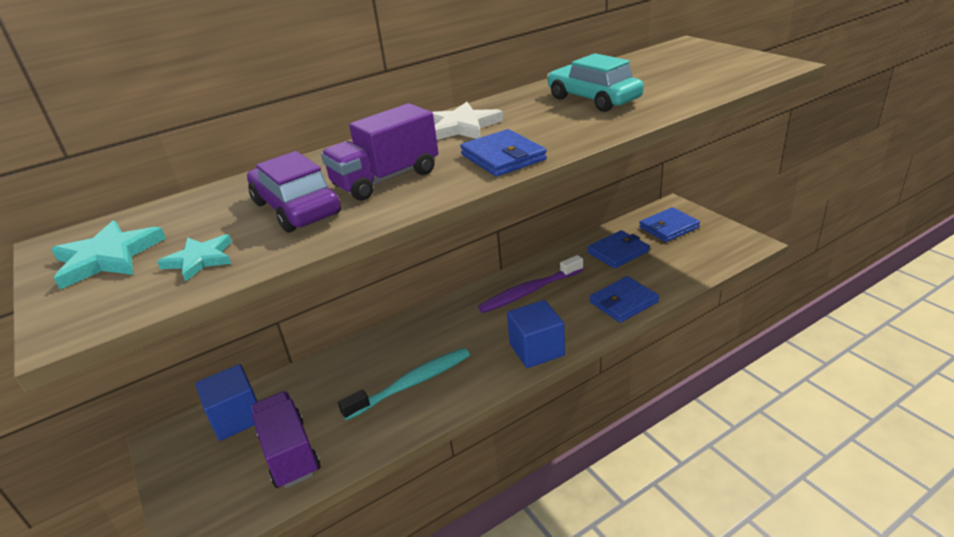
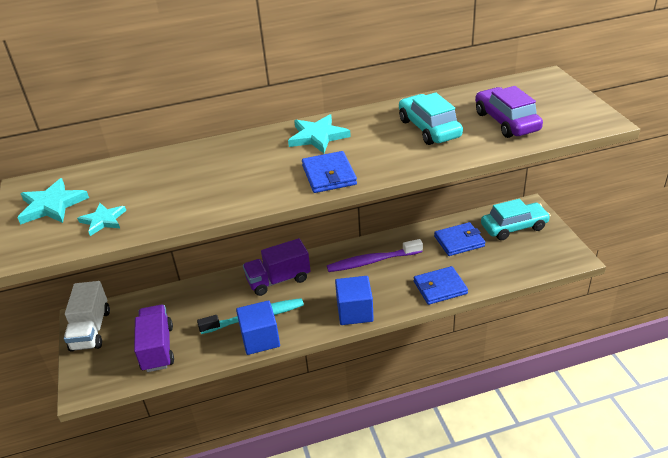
camera: 15 degrees right, 5 degrees up
(182, 452) = (91, 330): none -> white truck
(237, 417) = (131, 313): blue cube -> blue cube (260, 339)
(296, 208) = (174, 191): purple car -> purple car (506, 122)
(386, 179) = (242, 178): purple truck -> purple truck (278, 280)
(461, 127) = (317, 136): white star -> turquoise star
(669, 227) = (514, 227): blue wallet -> turquoise car

